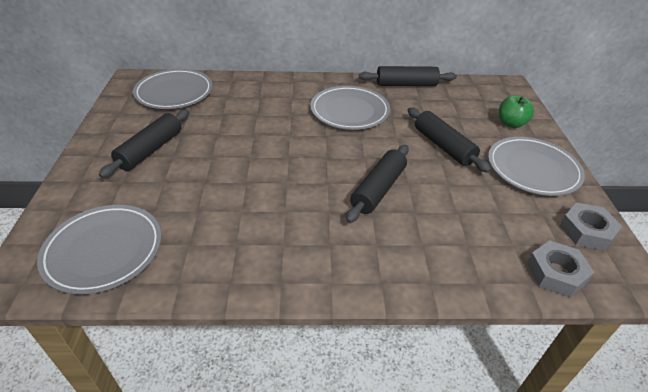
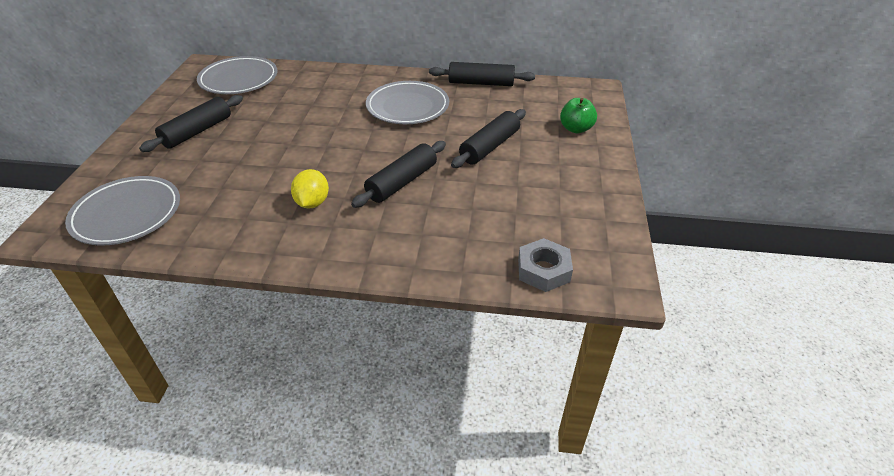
camera: 10 degrees right, 0 degrees up
(299, 219) = (312, 203): none -> yellow lemon
(443, 146) = (489, 146): black rolling pin -> black rolling pin turned 60 degrees clockwise
(533, 169) = (574, 175): grey plate -> none
(586, 231) = (598, 236): grey nut -> none

